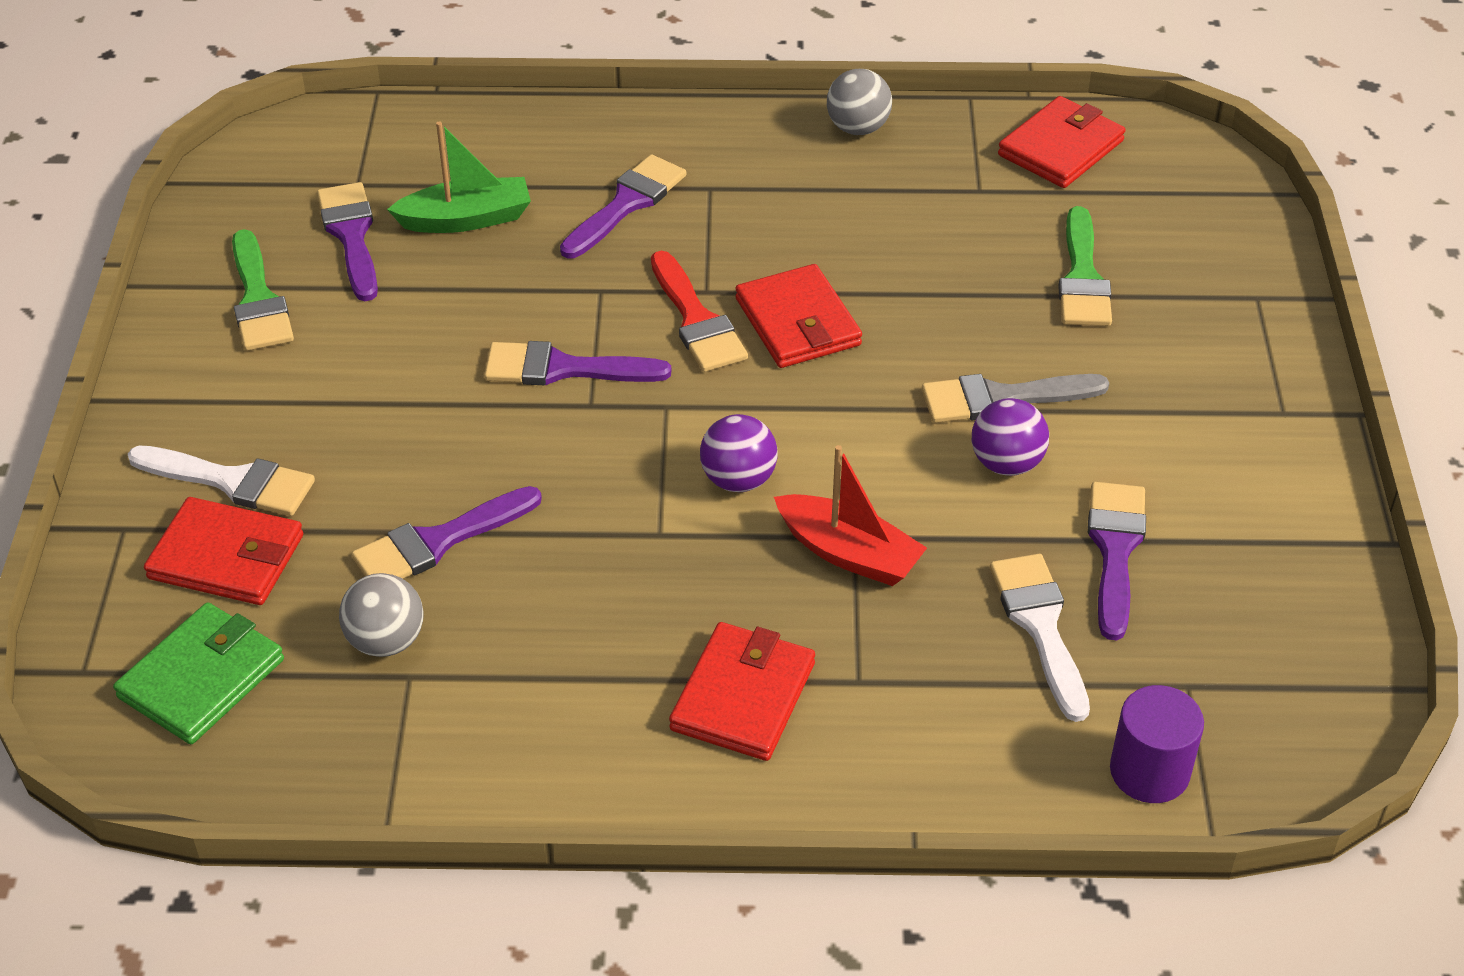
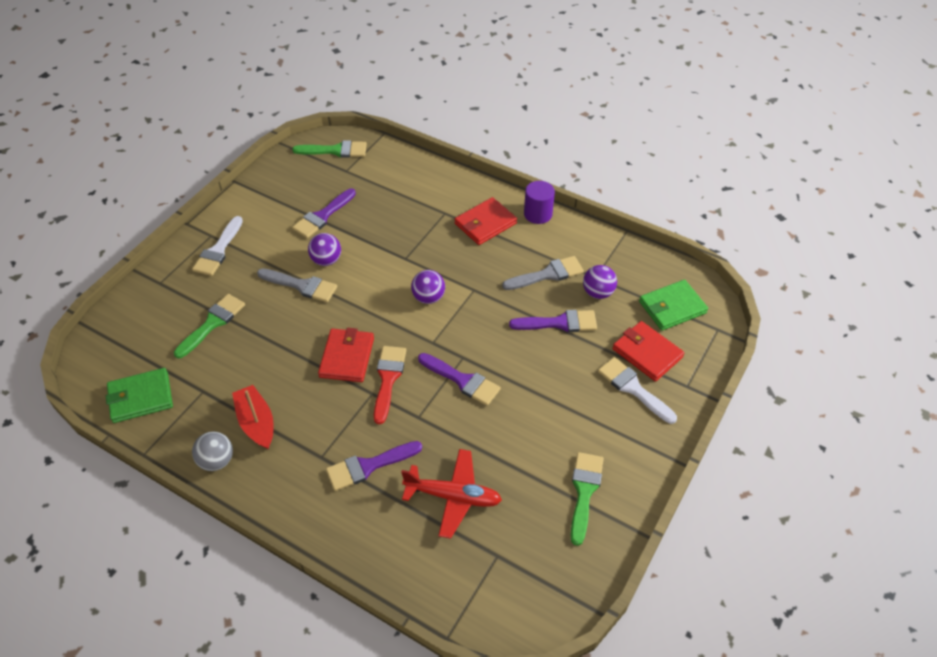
camera: 150 degrees left, 5 degrees up
(351, 235) = (518, 515): purple brush -> none
(386, 641) = (598, 292): grey ball -> purple ball
(466, 219) = (453, 497): green boat -> red plane
(521, 634) = (547, 274): none -> grey brush
(848, 553) = (412, 253): red boat -> red boat (256, 422)
(1040, 626) = (372, 204): white brush -> white brush (218, 250)
(1061, 148) = (141, 397): red wallet -> green wallet
(1149, 771) = (381, 155): purple cylinder -> purple cylinder (538, 214)
(1272, 730) = (335, 150): none -> green brush

